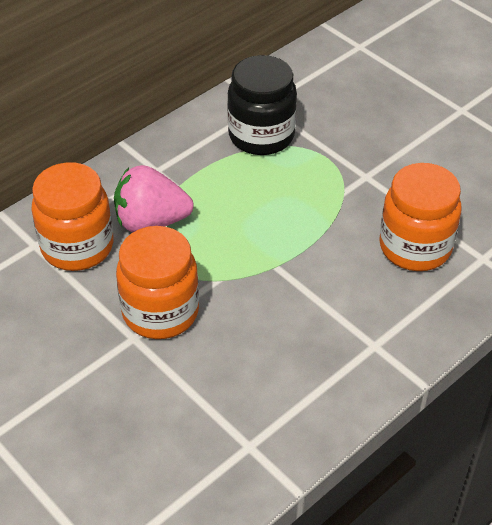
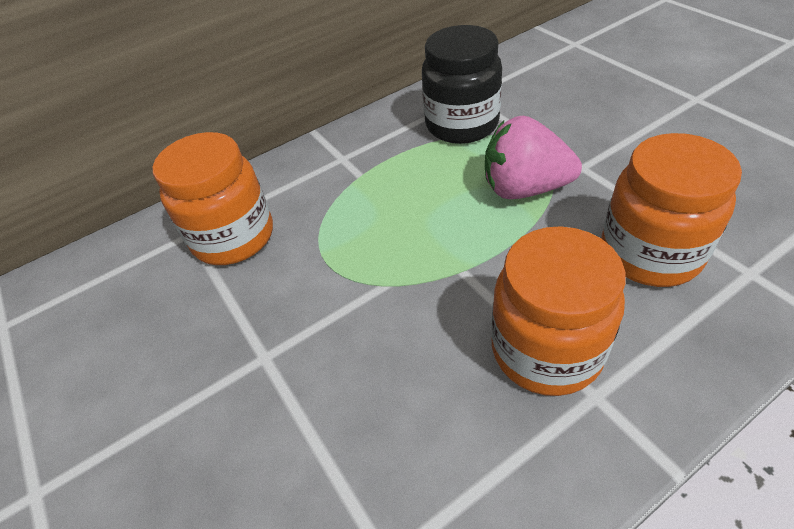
camera: 15 degrees right, 0 degrees up
(151, 222) = (322, 212): pink strawberry -> pink strawberry (524, 189)
(160, 312) = (306, 323): orange jar -> orange jar (546, 350)

